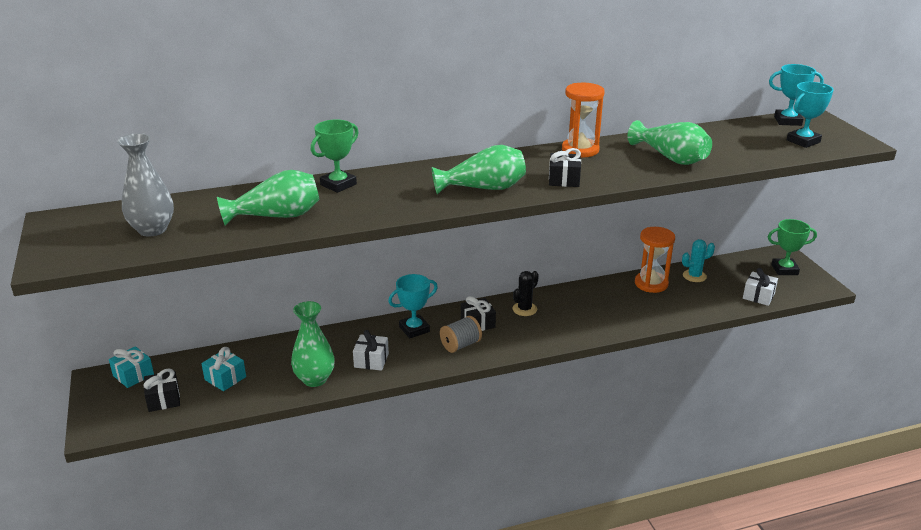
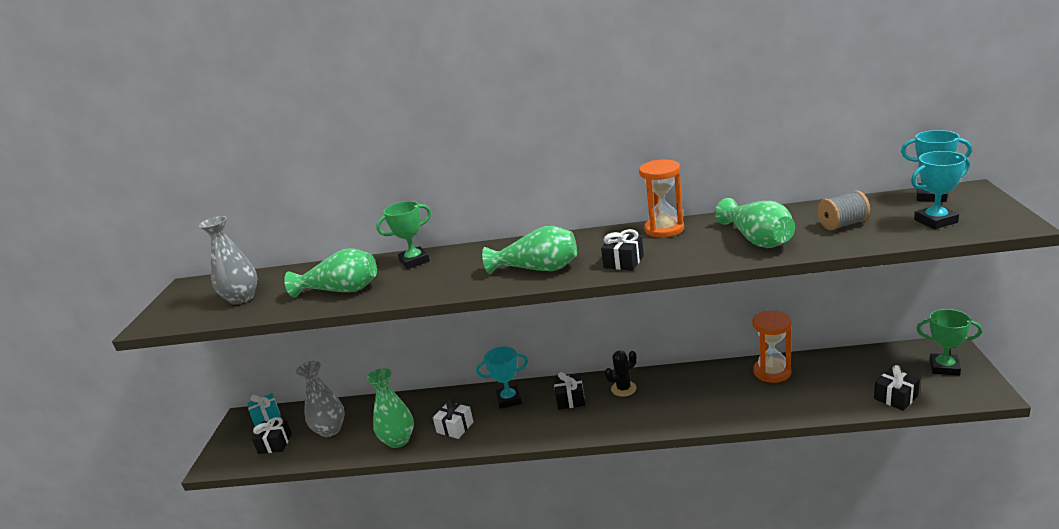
camera: 25 degrees right, 5 degrees down
(225, 378) = (330, 430): turquoise gift -> grey vase
(460, 345) = (542, 421): grey spool -> grey spool (842, 224)
(694, 276) = (827, 367): turquoise cactus -> none
(758, 296) = (895, 397): white gift -> black gift

